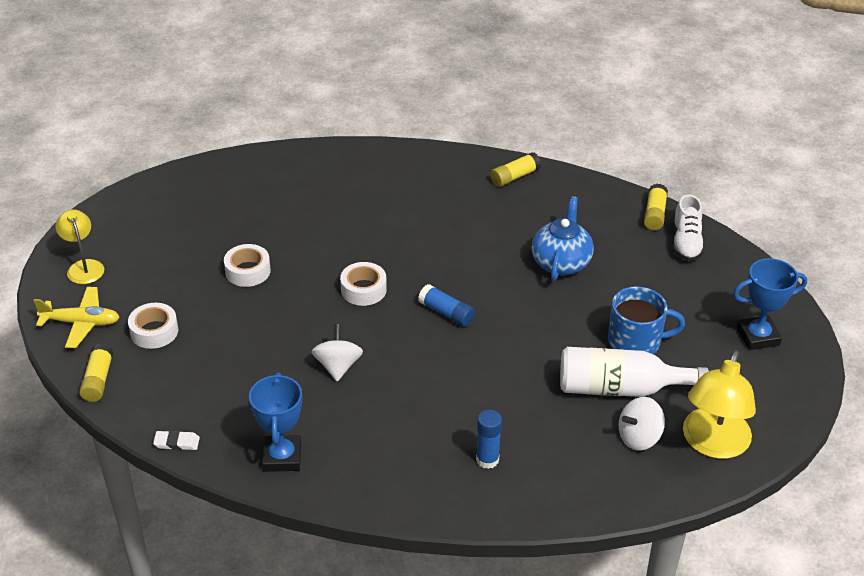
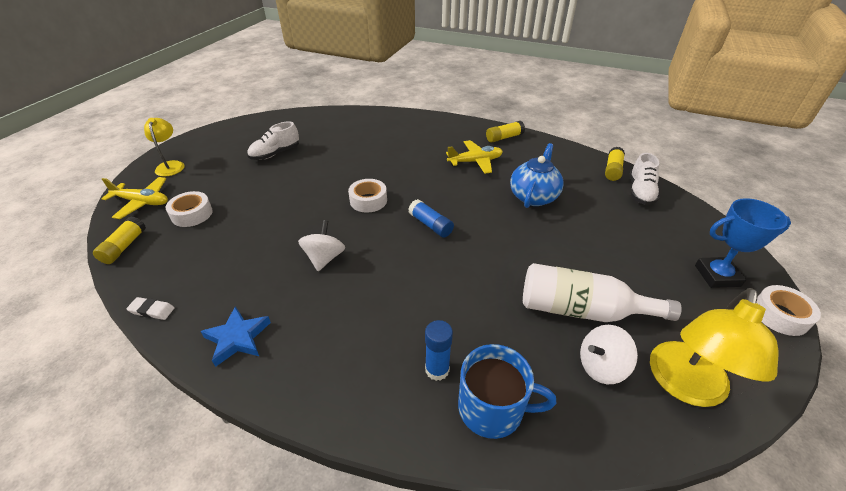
camera: 10 degrees right, 0 degrees up
(216, 234) = (275, 154): none -> white shoe
(248, 271) = (285, 179): white tape -> white tape (780, 315)
(282, 457) = (238, 338): blue trophy -> blue star
(483, 219) = (475, 162): none -> yellow plane
(635, 342) = (597, 267): blue mug -> blue mug (492, 408)

